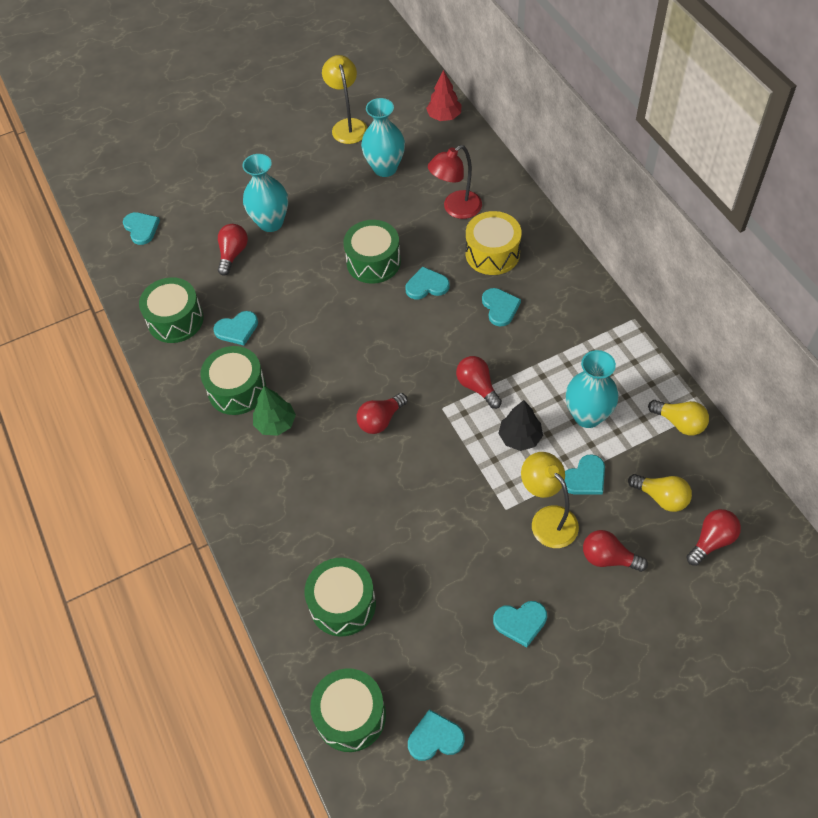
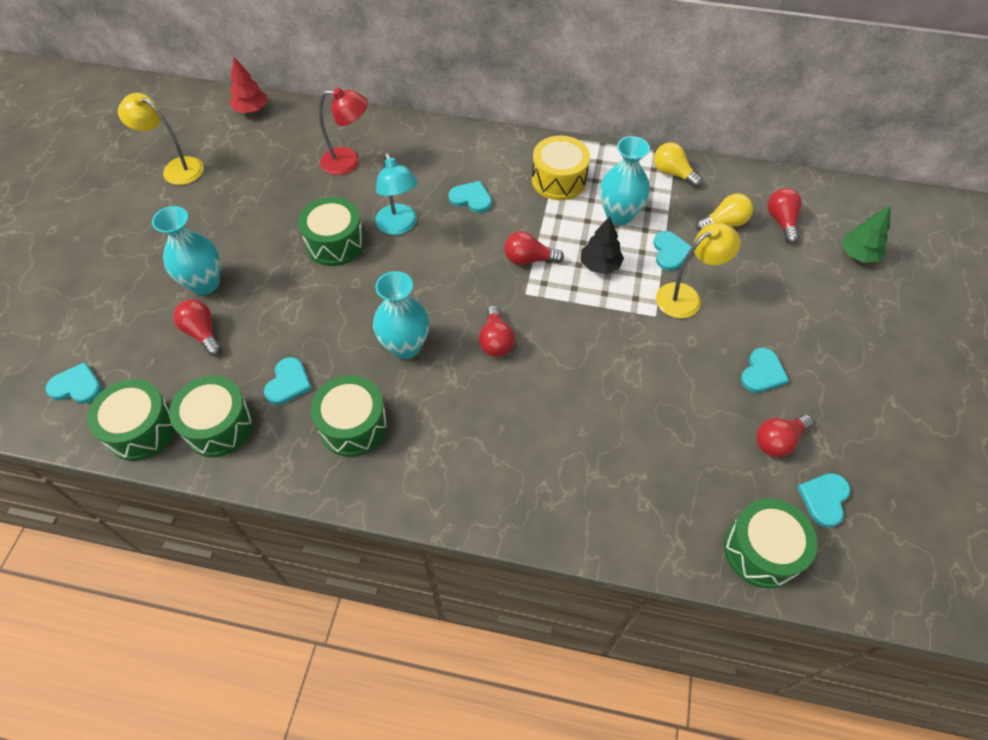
camera: 55 degrees left, 0 degrees up
(275, 423) = (421, 418): green tree -> green tree (858, 254)
(342, 604) = (649, 485): green drum -> green drum (142, 429)
(385, 168) = (252, 175): turquoise vase -> turquoise vase (405, 346)
(426, 285) = (399, 226): turquoise heart -> turquoise lamp
(456, 209) = (349, 162): red lamp -> red lamp turned 90 degrees counterclockwise
(492, 253) = (417, 170): yellow drum -> yellow drum (559, 180)
(547, 519) = (686, 296): yellow lamp -> yellow lamp turned 150 degrees clockwise
(608, 558) = (749, 284): red light bulb -> red light bulb (778, 441)
(679, 423) = (672, 173): yellow light bulb -> yellow light bulb turned 120 degrees counterclockwise

